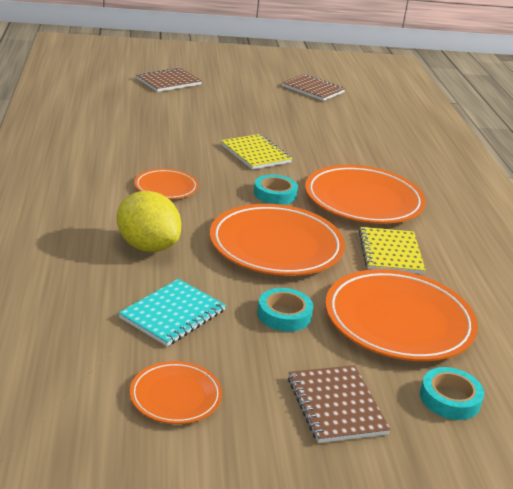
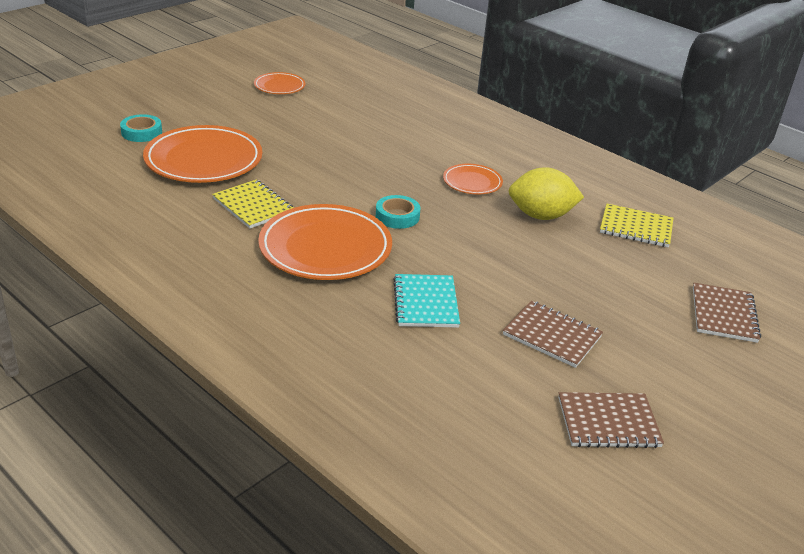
camera: 140 degrees right, 5 degrees up
(147, 246) = (405, 138): yellow lemon -> yellow lemon (541, 216)
(173, 314) = (332, 113): turquoise notebook -> turquoise notebook (426, 303)
(255, 154) = (477, 253): yellow notebook -> yellow notebook (636, 227)
(276, 246) = (336, 174): orange plate -> none
(284, 315) = (275, 136): turquoise tape -> none
(336, 405) = (201, 109): brown notebook -> brown notebook (552, 336)

